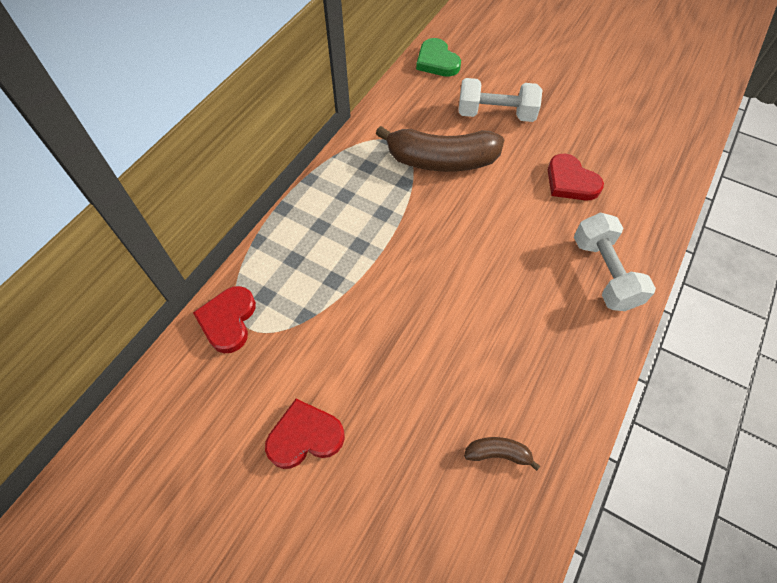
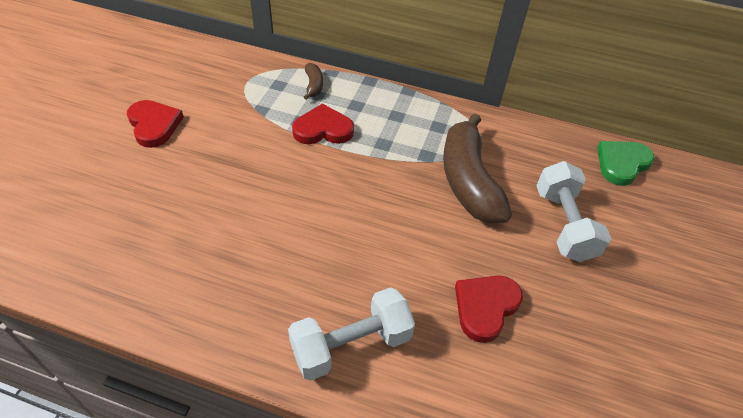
camera: 75 degrees right, 10 degrees down
(228, 320) = (252, 70): red heart -> red heart (323, 129)
(498, 453) = (130, 250): brown banana -> brown banana (313, 85)

